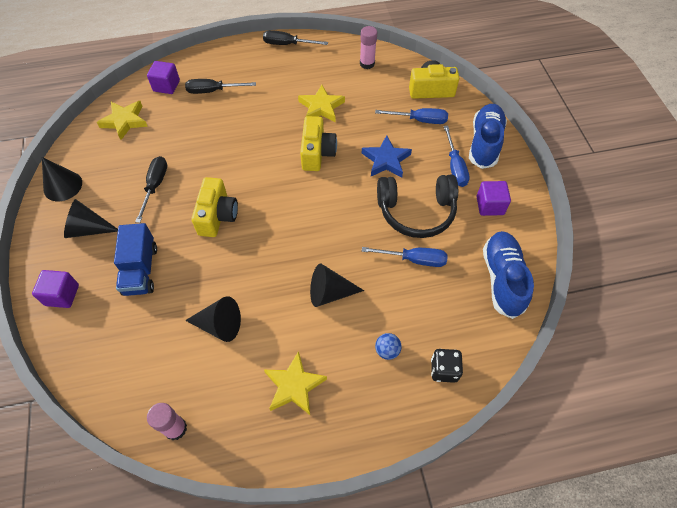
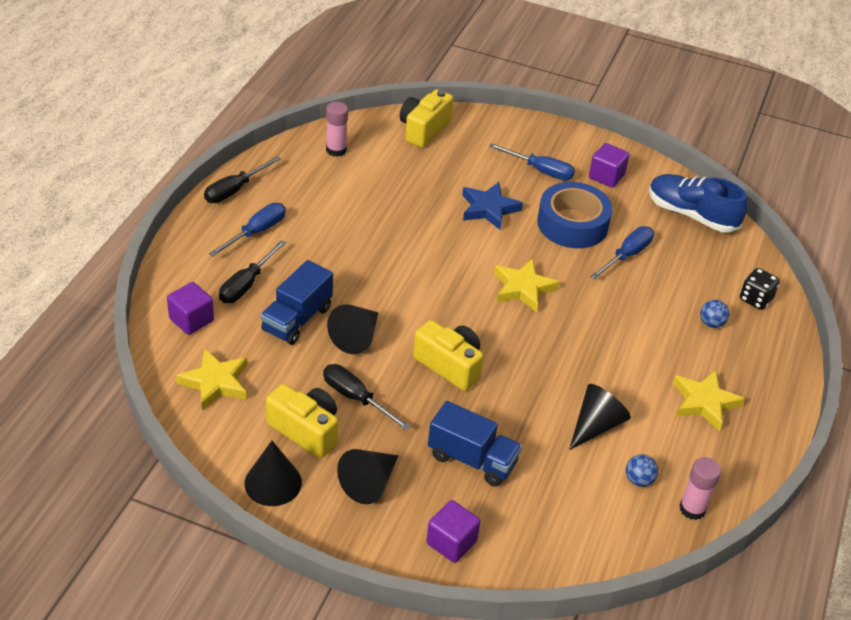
camera: 60 degrees left, 15 degrees down
(183, 378) = (639, 480): none -> blue ball
(202, 126) = (297, 319): none -> blue truck
(317, 153) = (431, 250): yellow camera -> yellow camera (306, 430)
(321, 107) = (366, 214): yellow star -> yellow star (523, 288)
(329, 293) = (619, 329): black cone -> black cone (356, 337)
(416, 211) = (572, 224): black headphones -> blue tape
(419, 120) = (457, 159): blue screwdriver -> blue screwdriver (256, 232)
(484, 143) = (529, 137): blue shoe -> none

